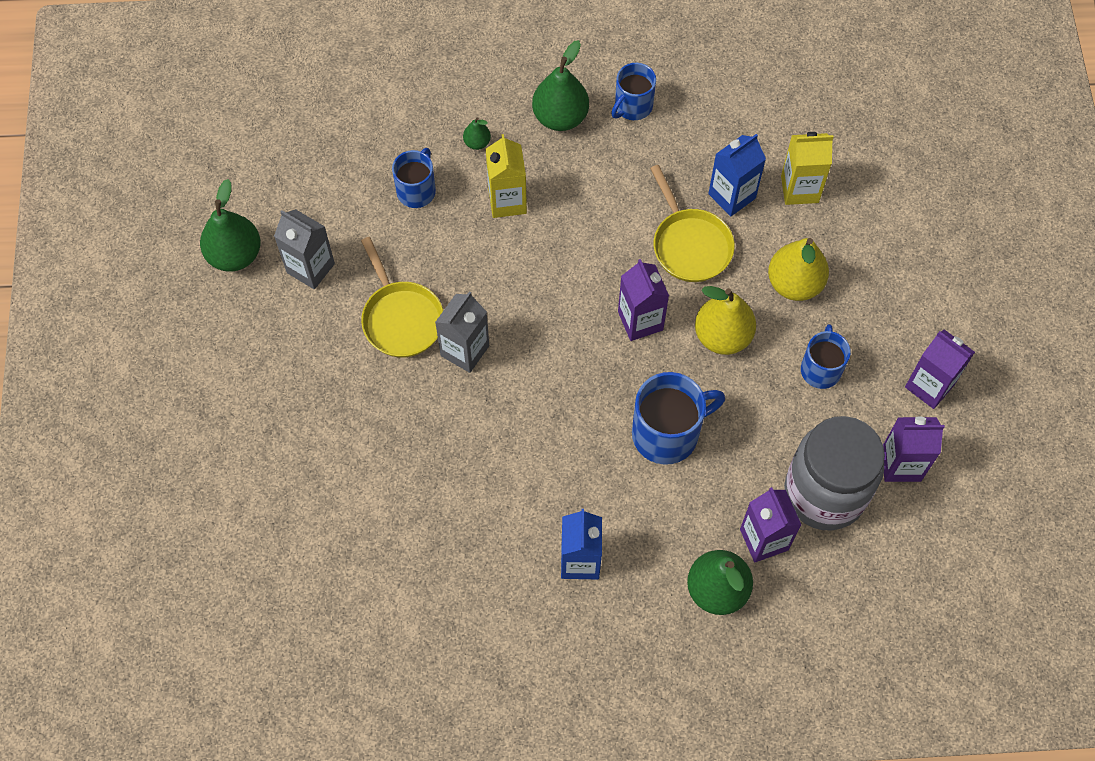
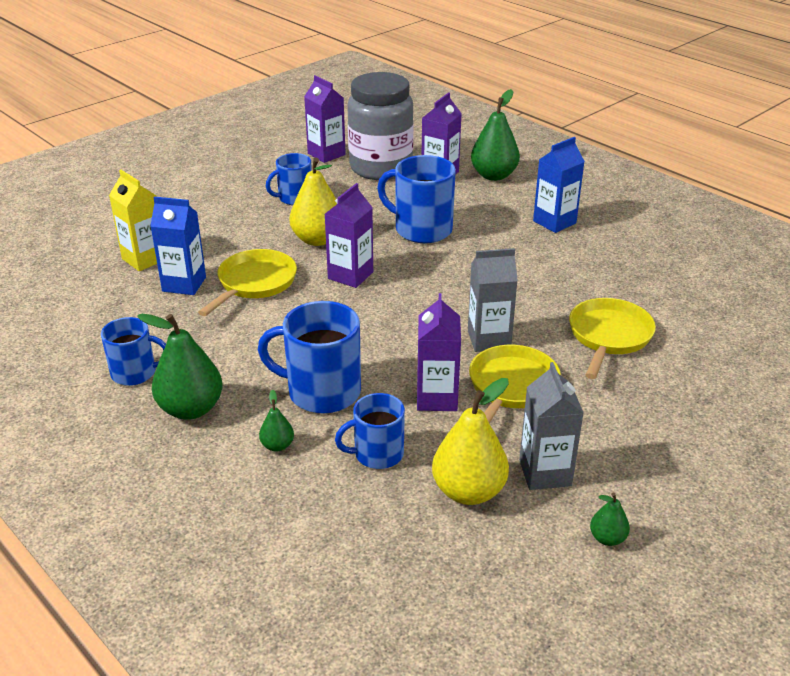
camera: 130 degrees left, 30 degrees down
(235, 255) = (607, 538): green pear -> green pear, size x0.48
(389, 437) = (608, 337): none -> yellow pan
(507, 201) = (322, 392): yellow carton -> blue mug
(794, 283) = (236, 230): yellow pear -> yellow pear (468, 491)
(929, 386) = (258, 163): purple carton -> purple carton (437, 398)

